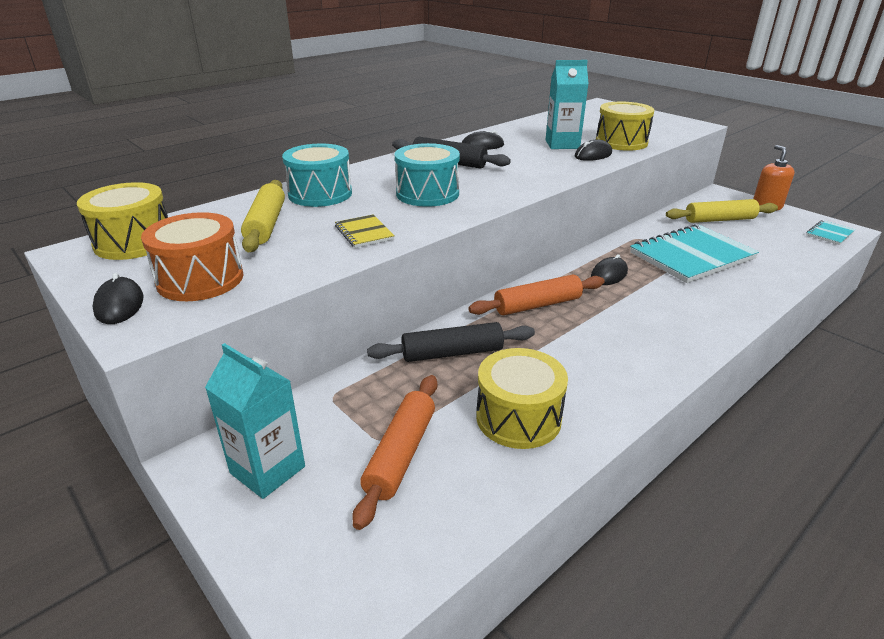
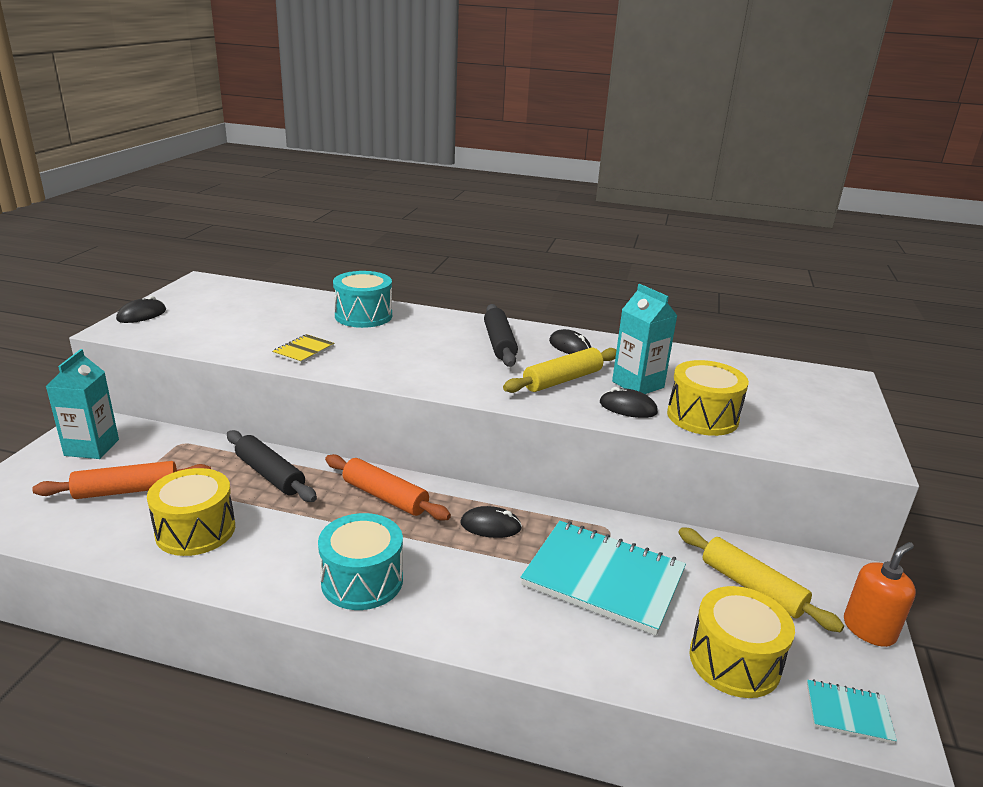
camera: 55 degrees right, 5 degrees down
(134, 242) = (226, 290): yellow drum -> yellow drum (734, 661)
(200, 279) = (188, 324): orange drum -> none
(266, 224) = (288, 316): yellow rolling pin -> yellow rolling pin (562, 380)
(427, 194) = (410, 353): turquoise drum -> turquoise drum (362, 580)

